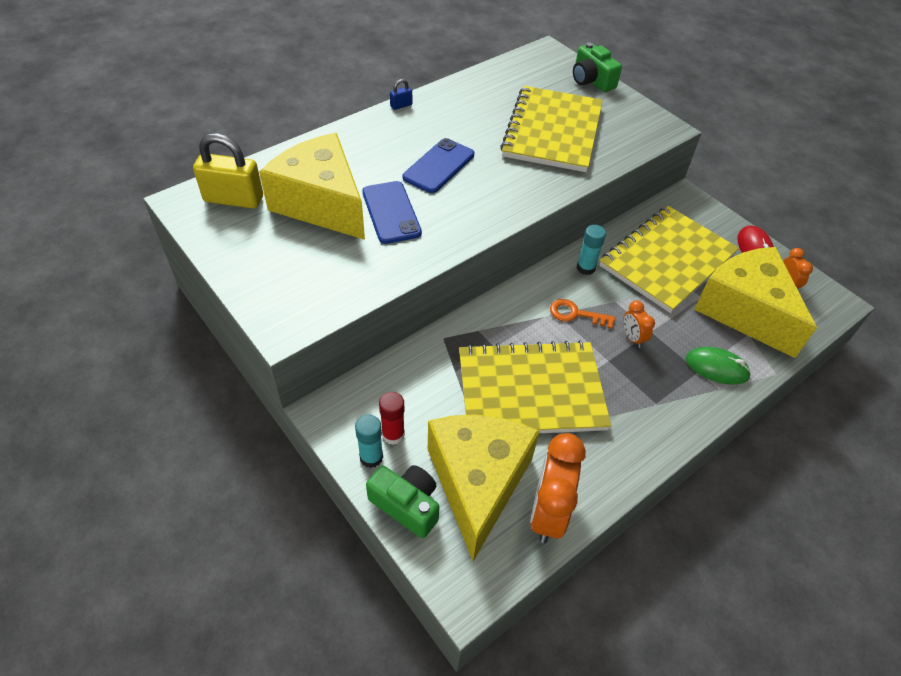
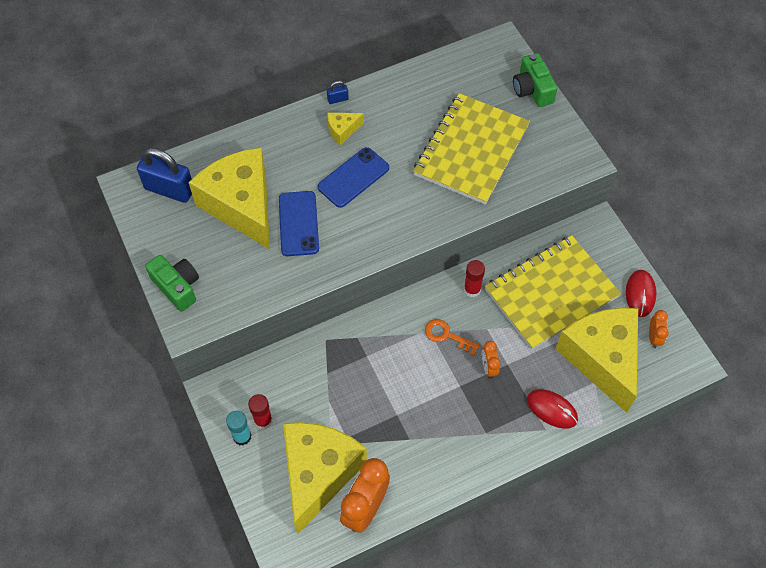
camera: 15 degrees right, 10 degrees up
(234, 199) = (169, 189): yellow padlock -> blue padlock
(406, 505) = (260, 481): green camera -> green camera (177, 287)
(414, 129) = (342, 130): none -> yellow cheese
(530, 391) = (384, 402): yellow notebook -> none
(585, 268) = (472, 289): turquoise glue stick -> red glue stick
(716, 368) = (552, 409): green mouse -> red mouse

